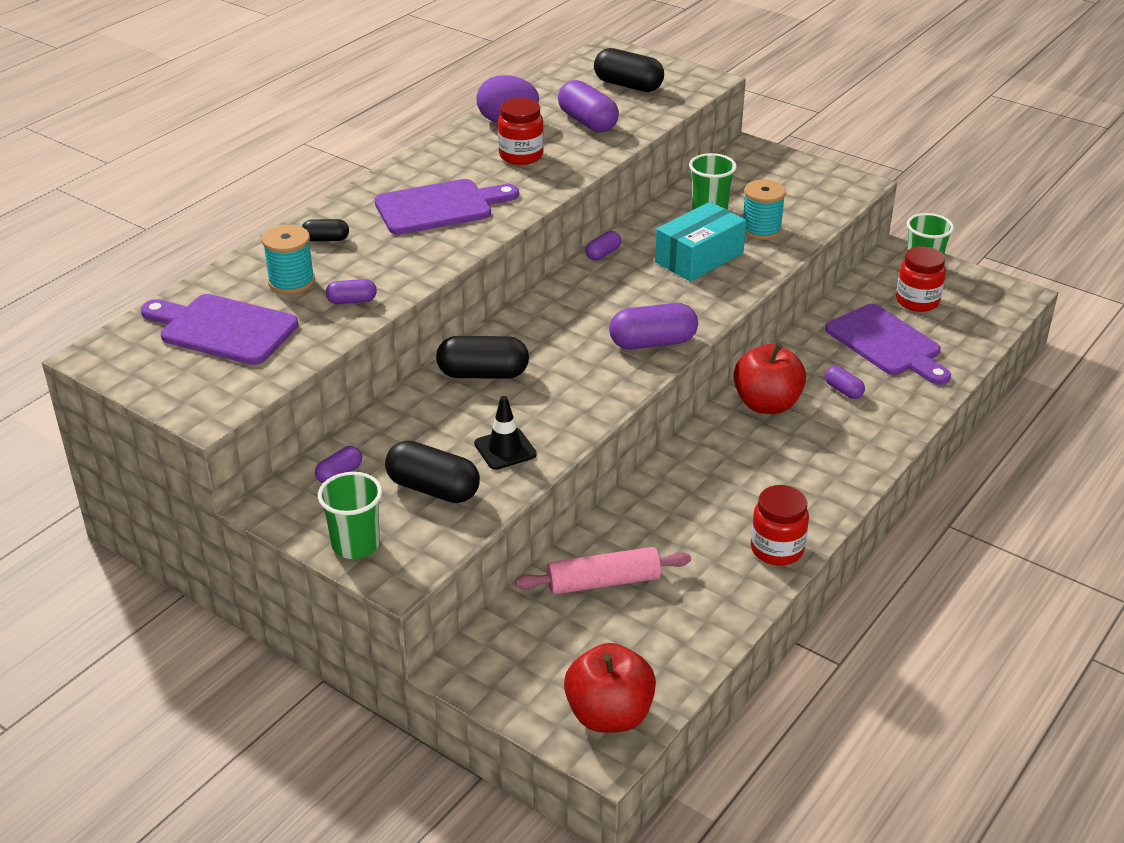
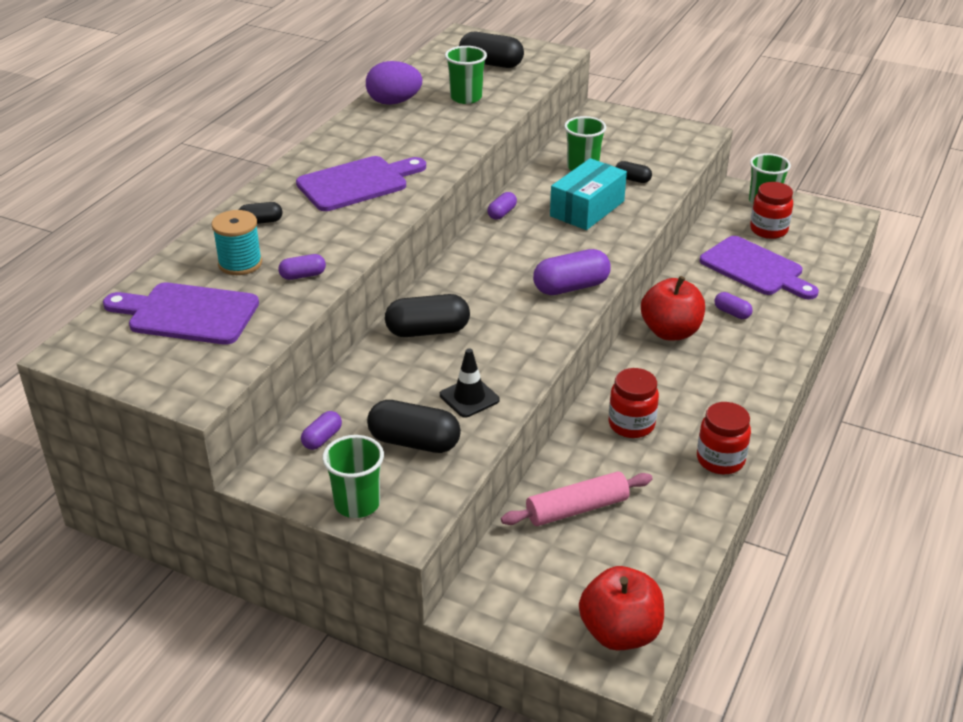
camera: 10 degrees left, 0 degrees up
(521, 156) = (416, 132): red jar -> red jar (631, 425)
(587, 122) = (466, 98): purple capsule -> green cup
(761, 229) = (632, 179): turquoise spool -> black capsule

